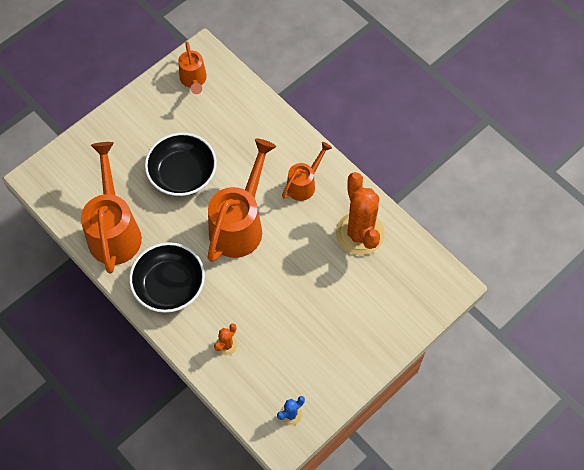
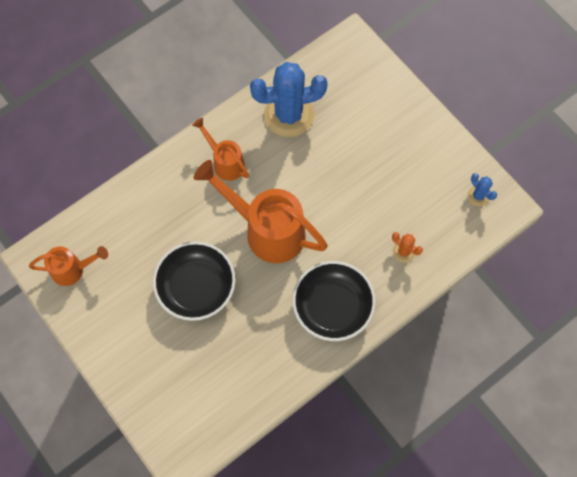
camera: 85 degrees left, 5 degrees up
(114, 231) = (261, 365): orange watering can -> none
(360, 233) = (289, 115): orange cactus -> blue cactus

